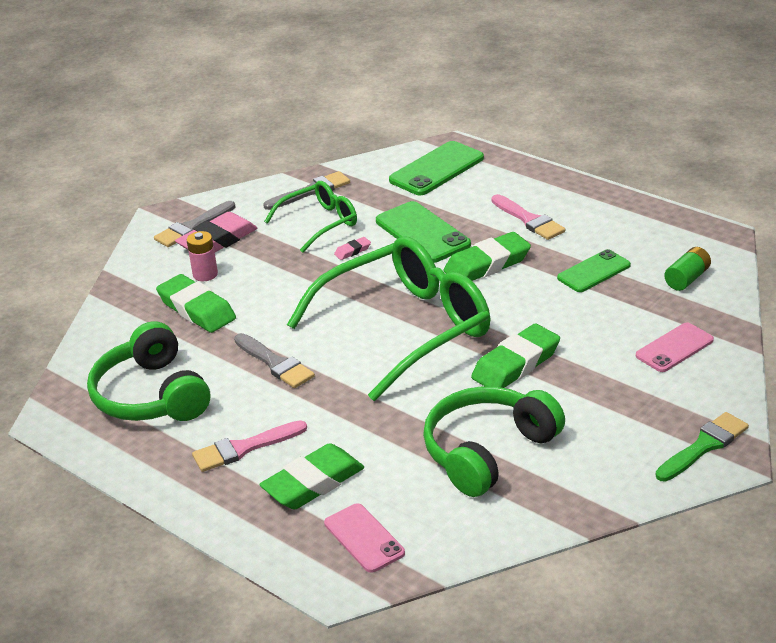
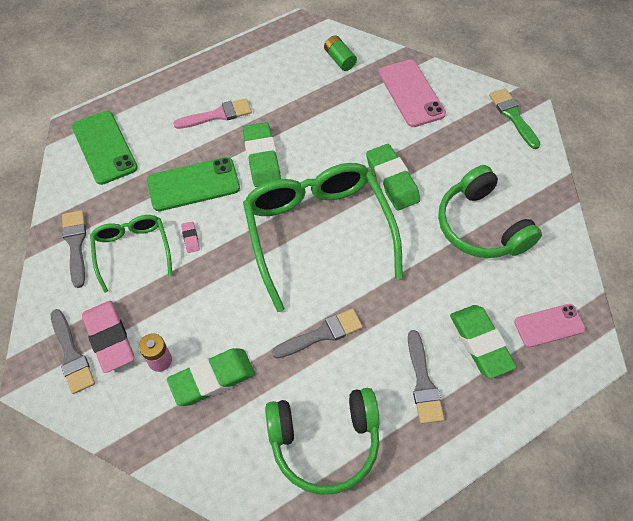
camera: 75 degrees left, 25 degrees up
(244, 448) = (423, 382): pink brush -> grey brush
(594, 272) = (305, 102): green phone -> none
(674, 348) = (411, 93): pink phone -> pink phone, size x1.51

